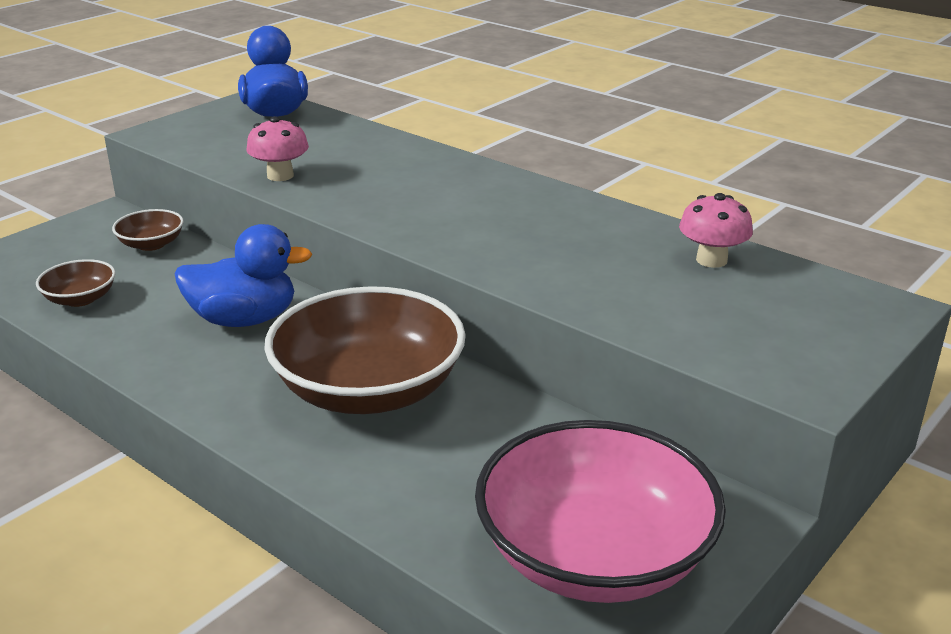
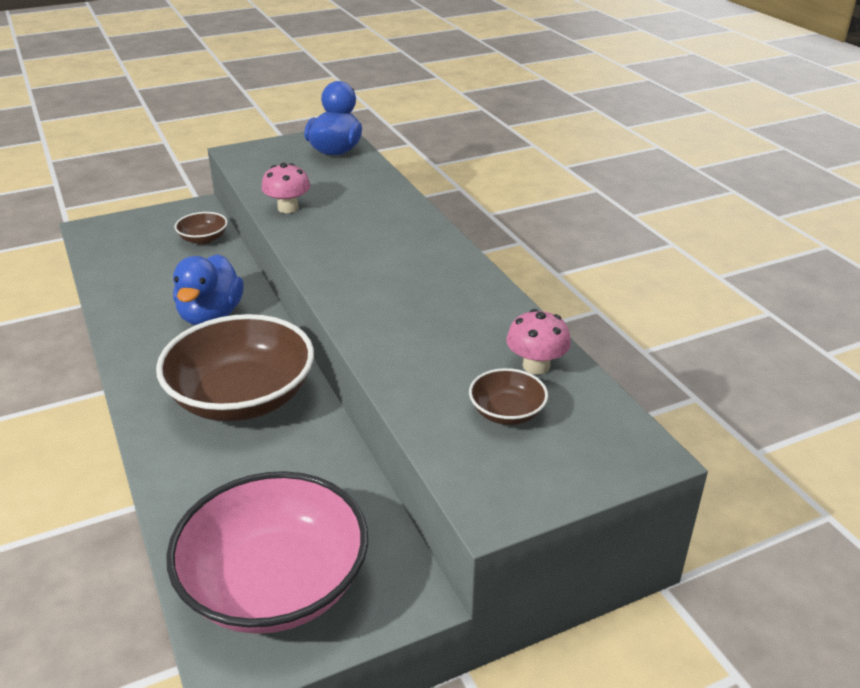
camera: 25 degrees right, 5 degrees up
(80, 299) = (126, 272): brown bowl -> brown bowl (507, 412)
(244, 319) = (211, 316): blue duck -> blue duck turned 75 degrees clockwise

